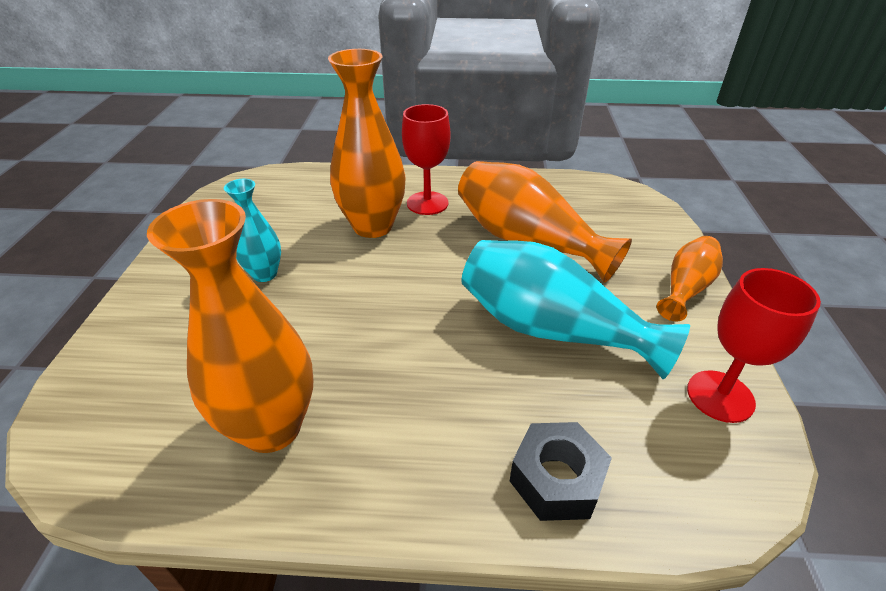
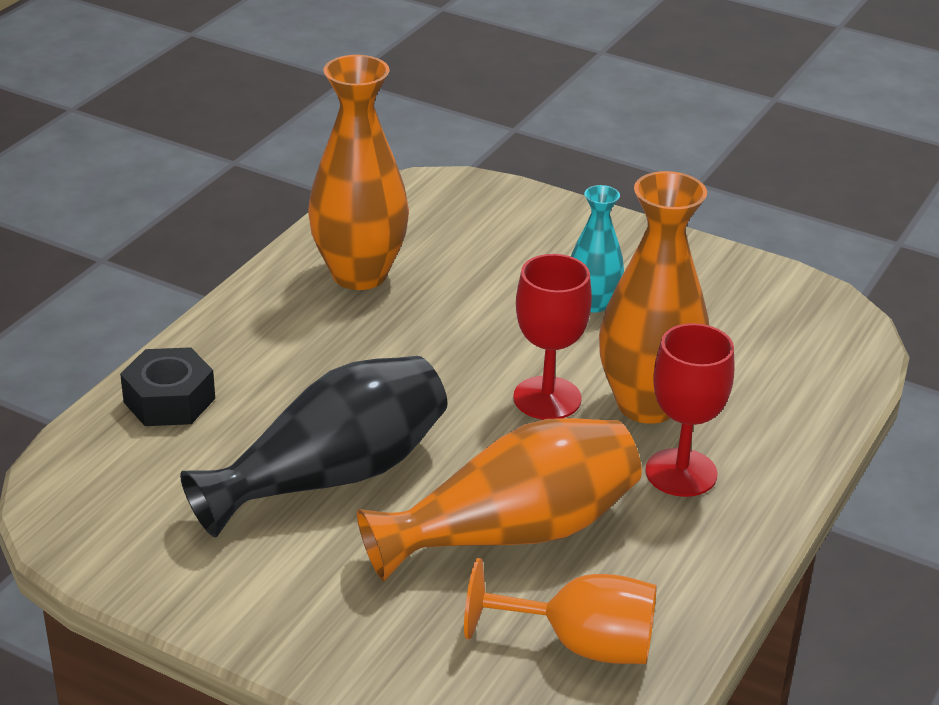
camera: 115 degrees right, 5 degrees down
(552, 330) = (331, 476): turquoise vase -> black vase
(580, 202) = (581, 644): none -> orange goblet
(686, 288) = (299, 634): orange vase -> none
(720, 396) = (139, 550): red goblet -> red goblet (547, 398)

